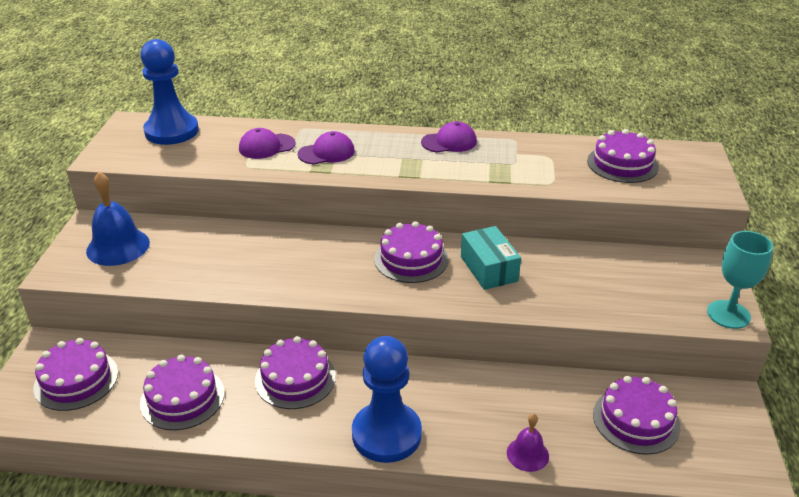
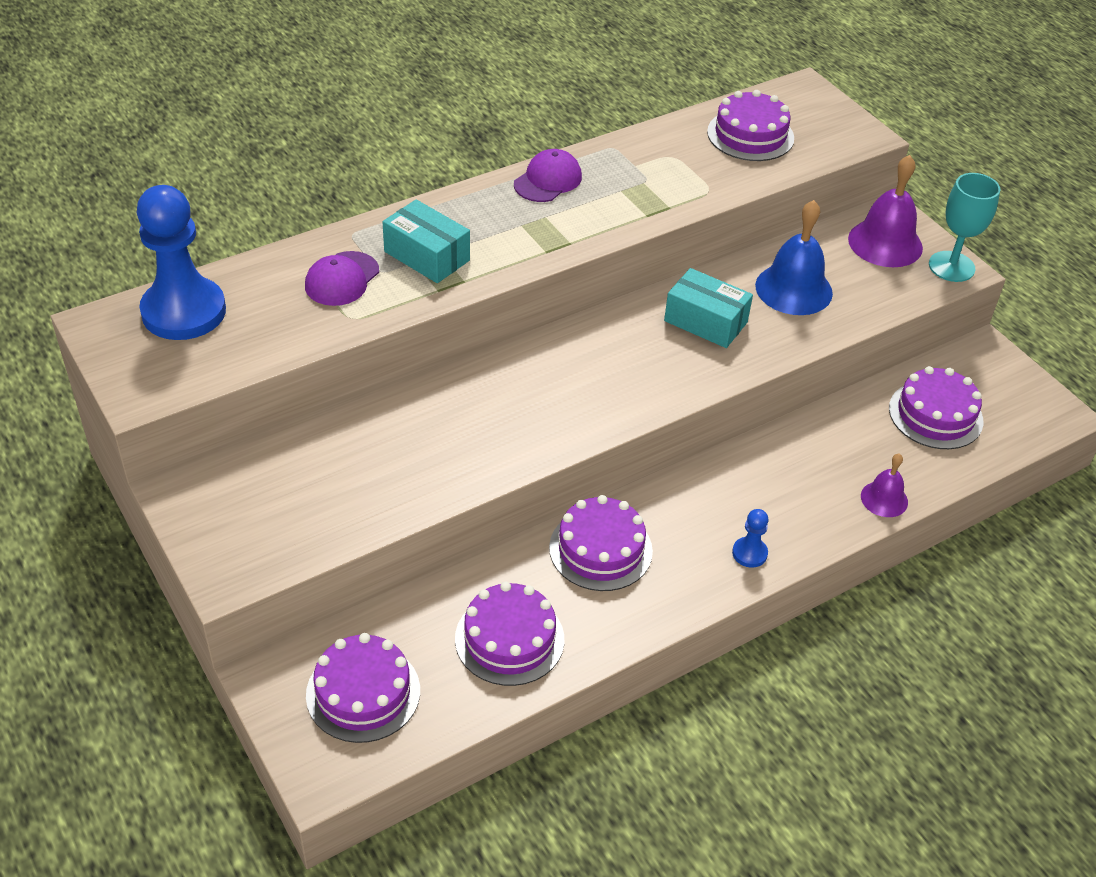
camera: 40 degrees left, 10 degrees up
(118, 246) = (262, 504): blue bell -> blue bell (793, 289)
(326, 153) = (427, 256): purple cap -> turquoise box
(386, 434) = (749, 553): blue pawn -> blue pawn, size x0.42
(411, 259) = (618, 349): purple cake -> none
(687, 278) = (885, 243): none -> purple bell

